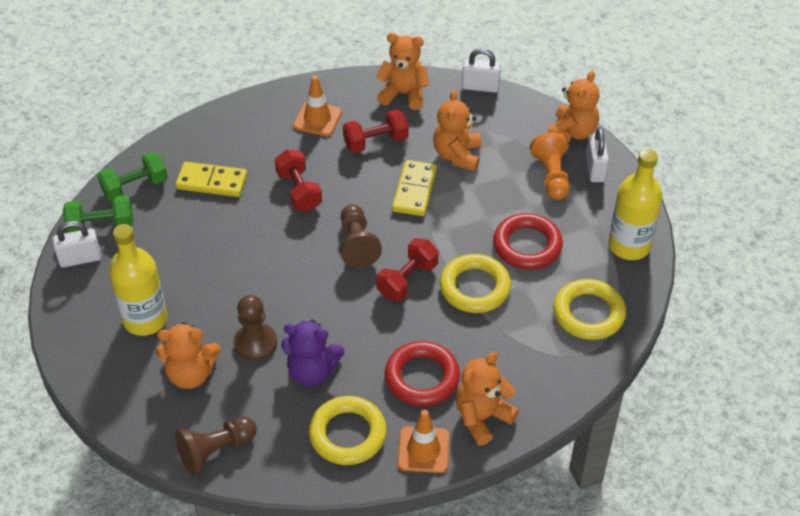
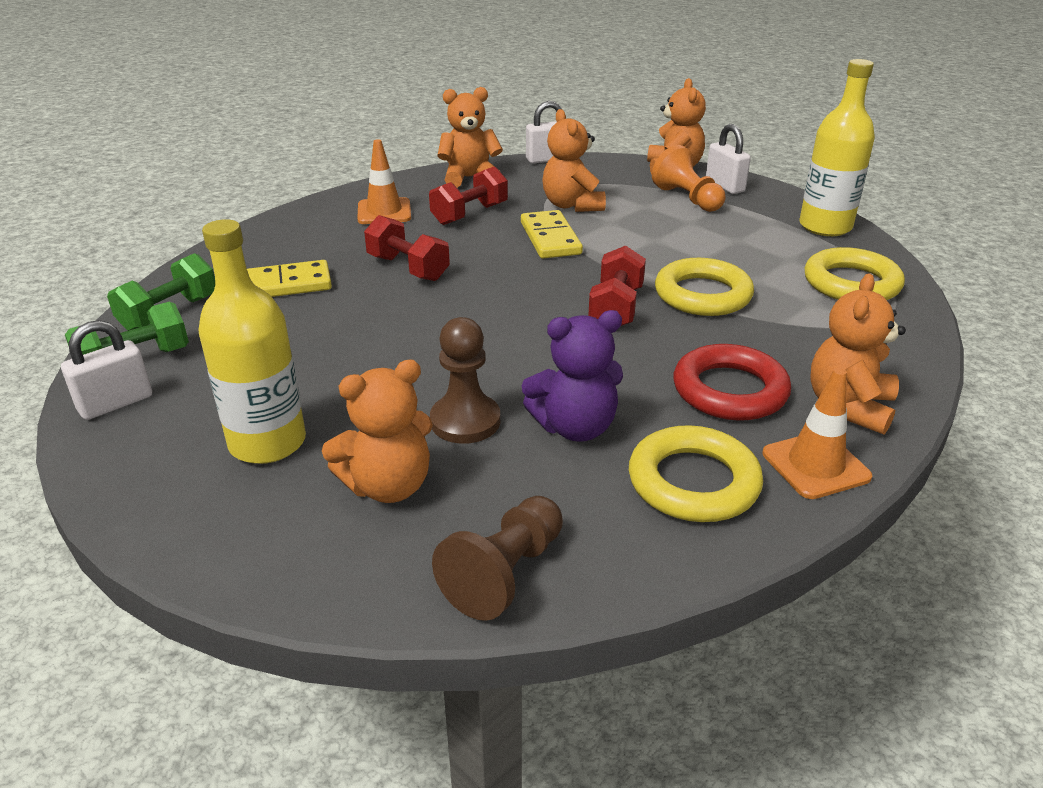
camera: 25 degrees left, 15 degrees down
(357, 244) = (523, 294): brown pawn -> none
(527, 245) = (722, 250): red ring -> none

